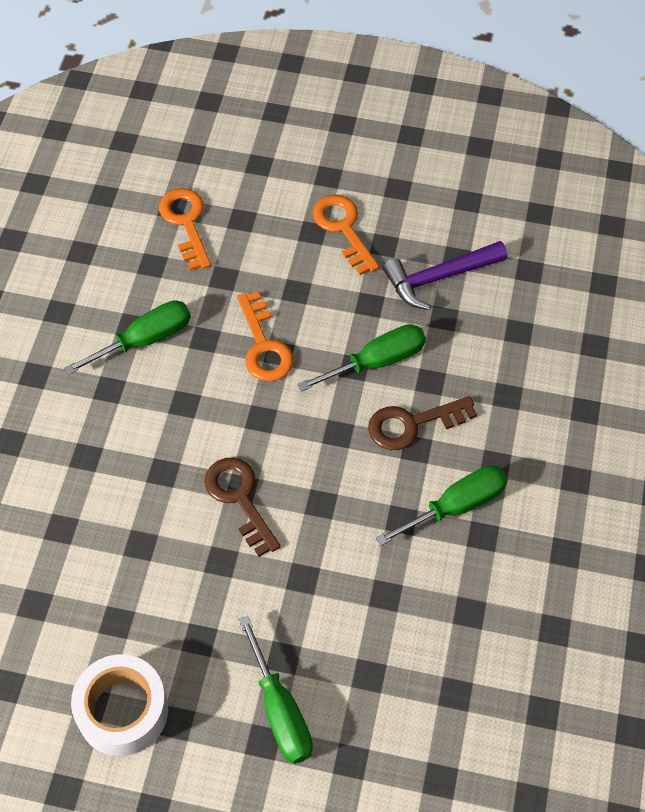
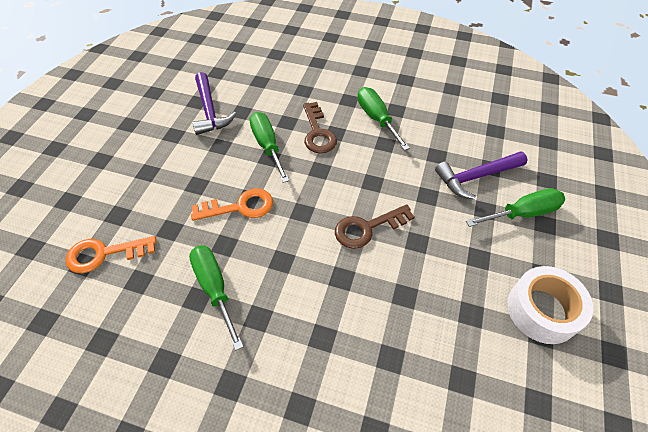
camera: 85 degrees left, 5 degrees down
(343, 229) = (151, 155): orange key -> none
(346, 650) = (476, 177): none -> purple hammer

